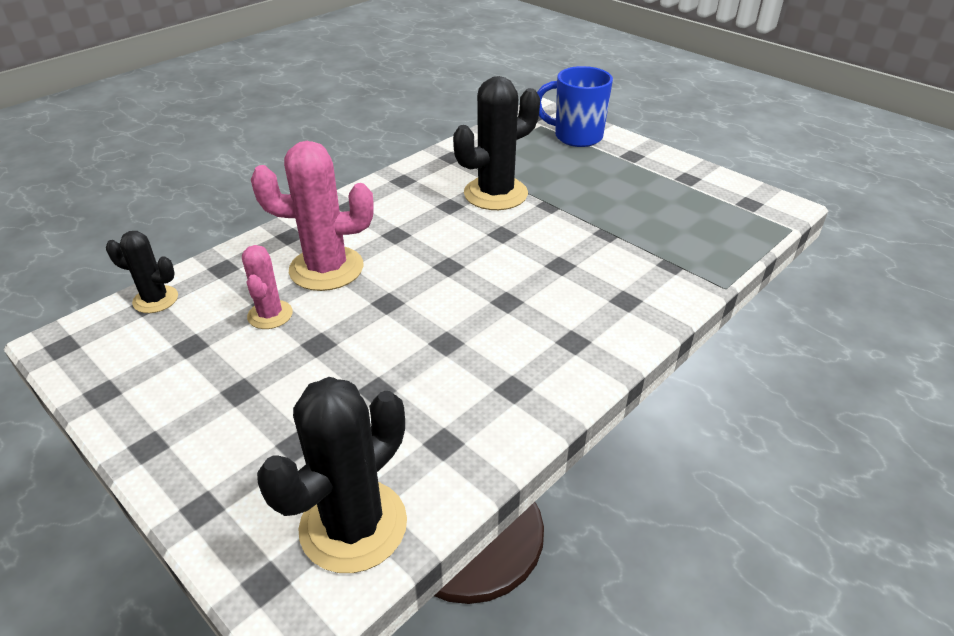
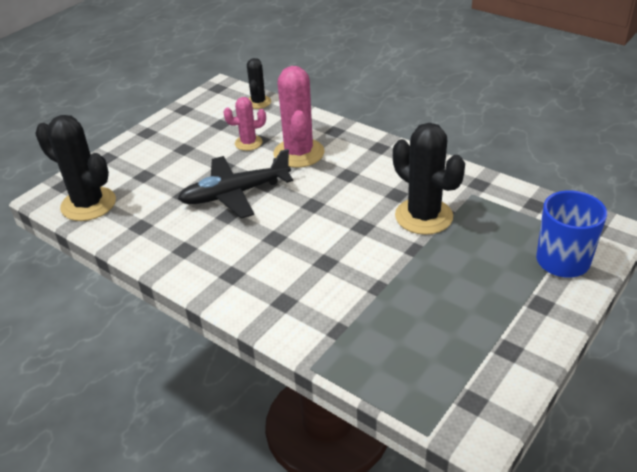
camera: 85 degrees right, 0 degrees up
(397, 332) = (235, 193): none -> black plane

